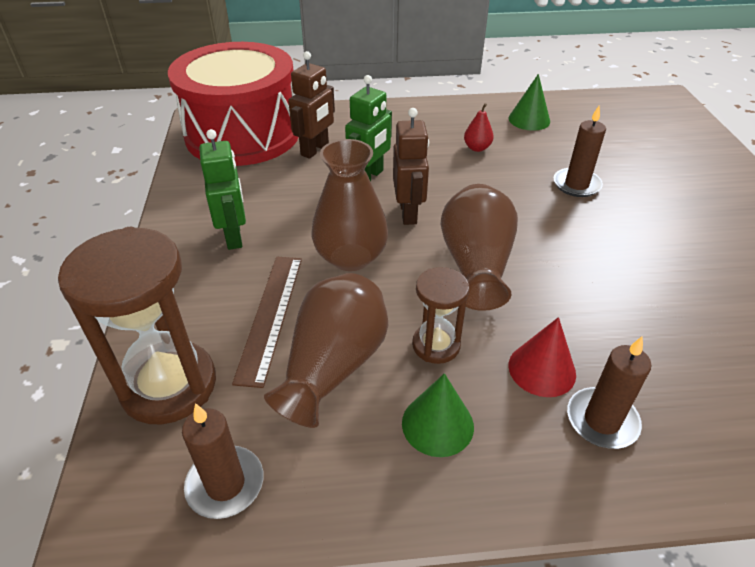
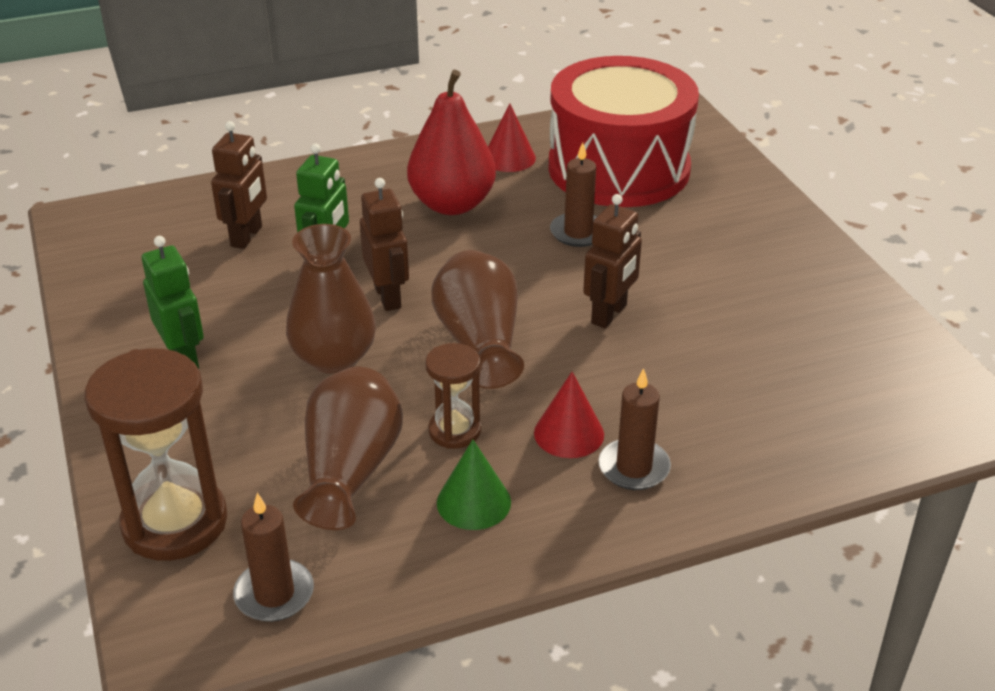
camera: 15 degrees left, 5 degrees down
(243, 134) = (142, 230): red drum -> red drum (619, 168)
(270, 316) = (262, 435): brown ruler -> none
(477, 148) = (452, 204): red pear -> red pear, size x2.40
(529, 120) = (509, 158): green cone -> red cone
(595, 259) = (609, 314): none -> brown robot

